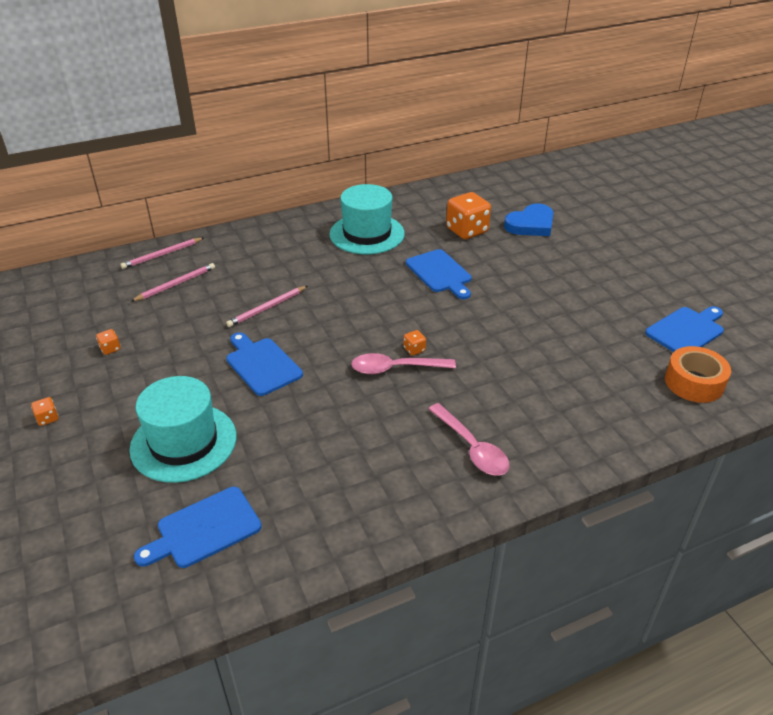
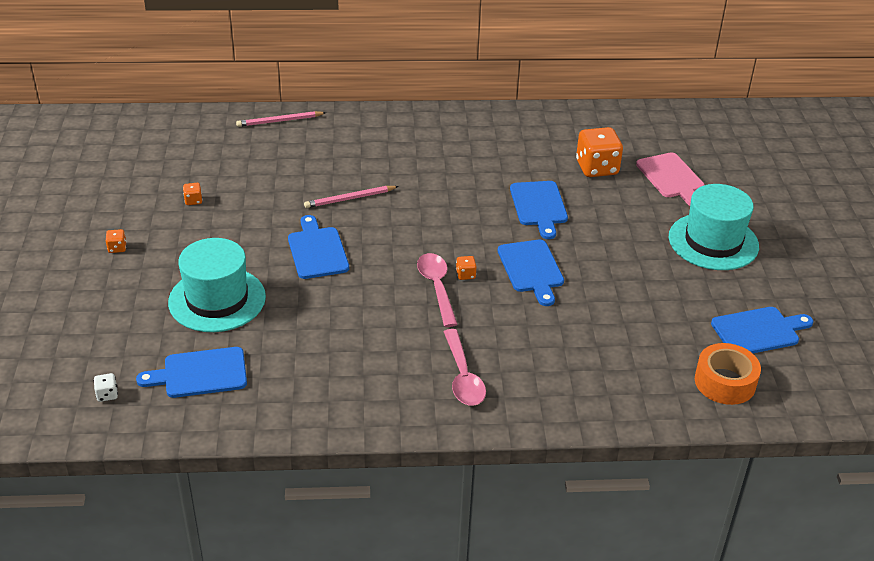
camera: 20 degrees right, 0 degrees up
(107, 589) = (107, 394): none -> white dice
(176, 284) = (278, 154): pink pencil -> none
(367, 234) = (489, 147): turquoise hat -> turquoise hat (713, 242)
(395, 368) = (437, 287): pink spoon -> pink spoon turned 60 degrees clockwise
(468, 329) = (531, 269): none -> blue cutting board
(531, 224) = (671, 178): blue heart -> pink cutting board

